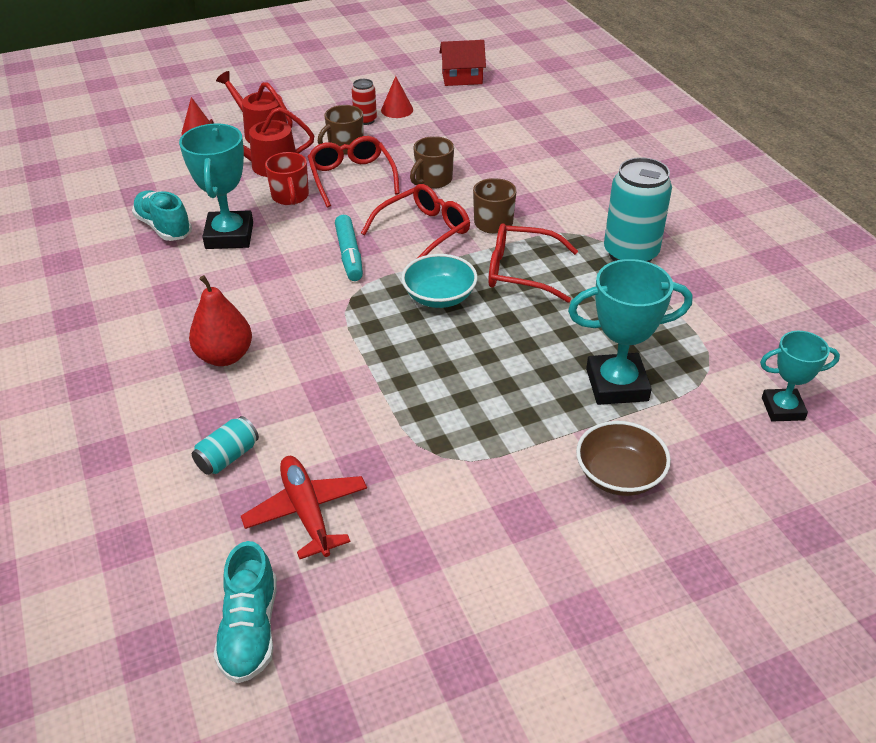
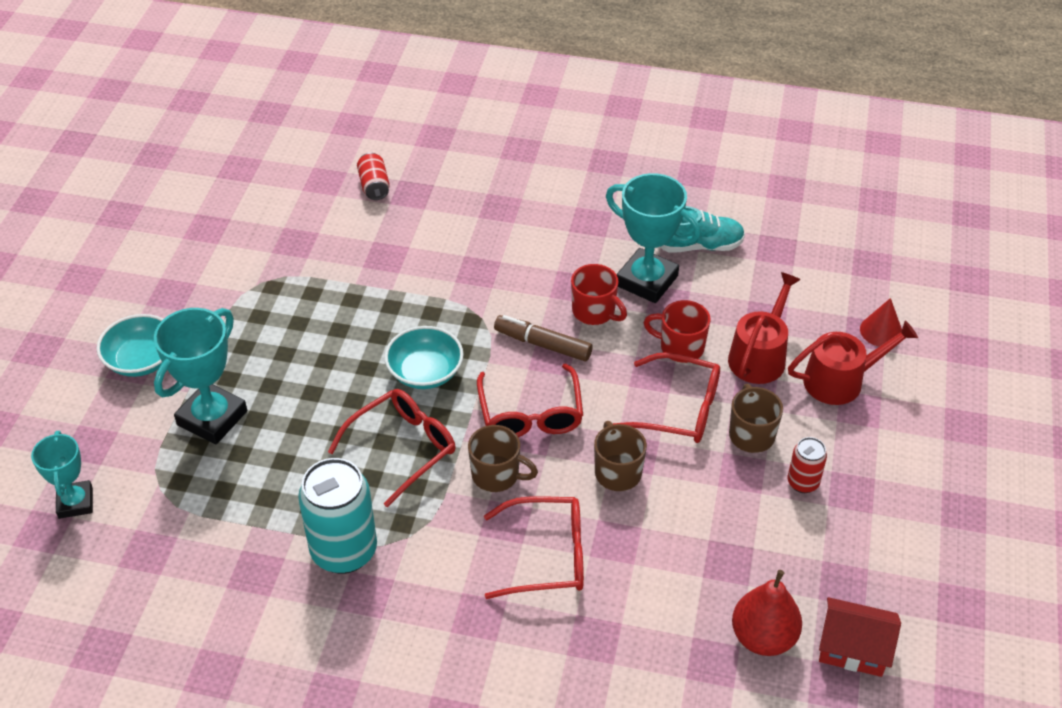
camera: 125 degrees right, 5 degrees up
(225, 356) = (479, 220): red pear -> red pear (763, 637)
(228, 457) = (374, 186): turquoise can -> red can
(250, 629) = (236, 149): turquoise shoe -> none
(289, 246) = (594, 312): none -> red mug
(306, 512) = (289, 201): red plane -> none
(349, 255) = (542, 344): turquoise marker -> brown marker
(397, 110) = (808, 526): red cone -> none
(462, 78) = (853, 648): red house -> red house turned 75 degrees clockwise
(527, 179) = (547, 556): none -> red glasses
(619, 475) = (141, 360): brown bowl -> turquoise bowl
(782, 409) = (75, 502): turquoise trophy -> turquoise trophy turned 45 degrees counterclockwise

